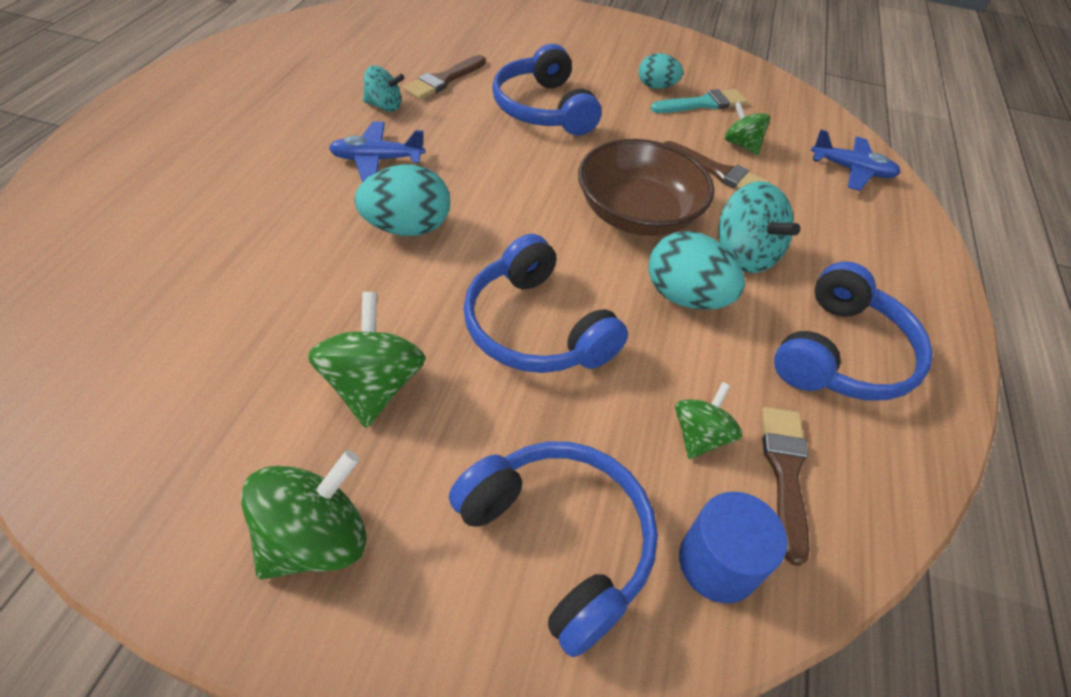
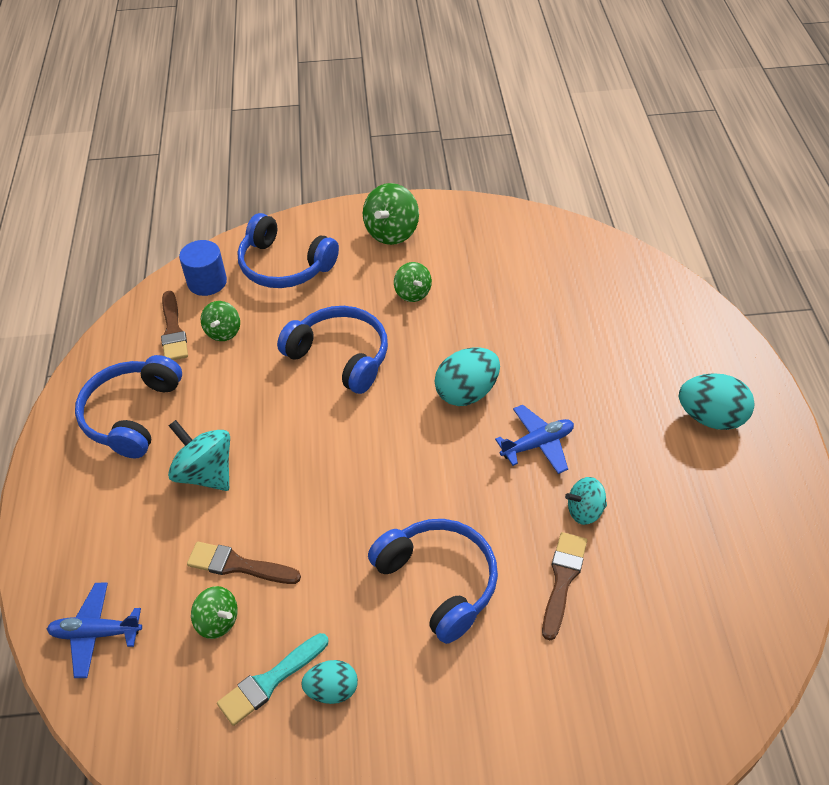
camera: 165 degrees right, 0 degrees up
(373, 386) = (413, 293): green spinning top -> green spinning top, size x0.63
(637, 214) = (301, 479): brown bowl -> none
(685, 297) = (246, 416): turquoise egg -> turquoise egg (710, 417)

